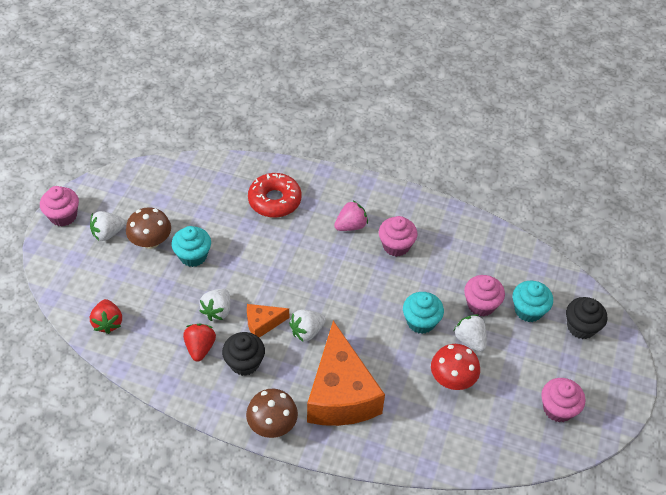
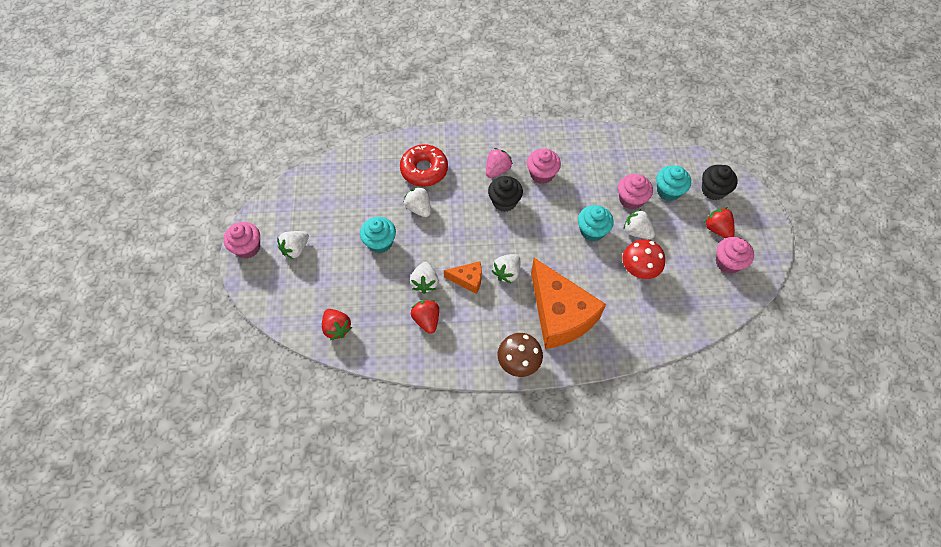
camera: 20 degrees left, 10 degrees up
(151, 241) = (337, 243): brown mushroom -> none
(244, 363) = (470, 318): black cupcake -> black cupcake (504, 201)
(249, 236) = (419, 208): none -> white strawberry
(263, 324) = (468, 279): orange cheese -> orange cheese turned 135 degrees counterclockwise
(564, 369) = (717, 229): none -> red strawberry

